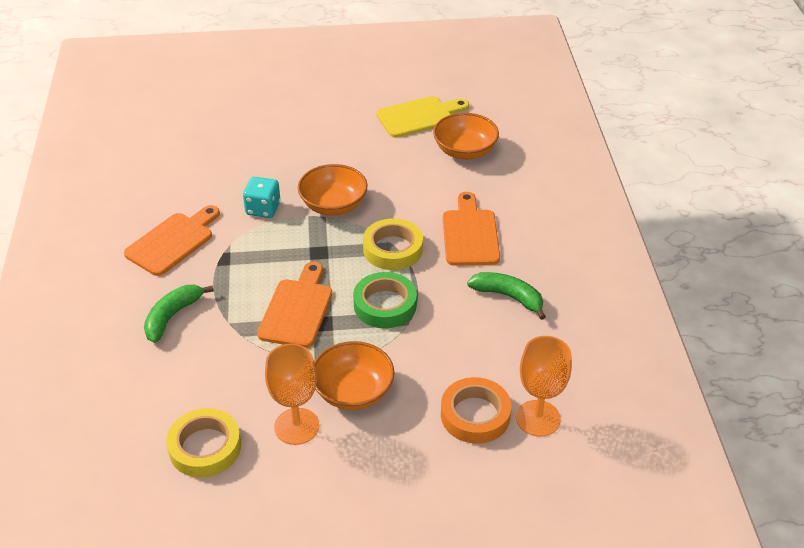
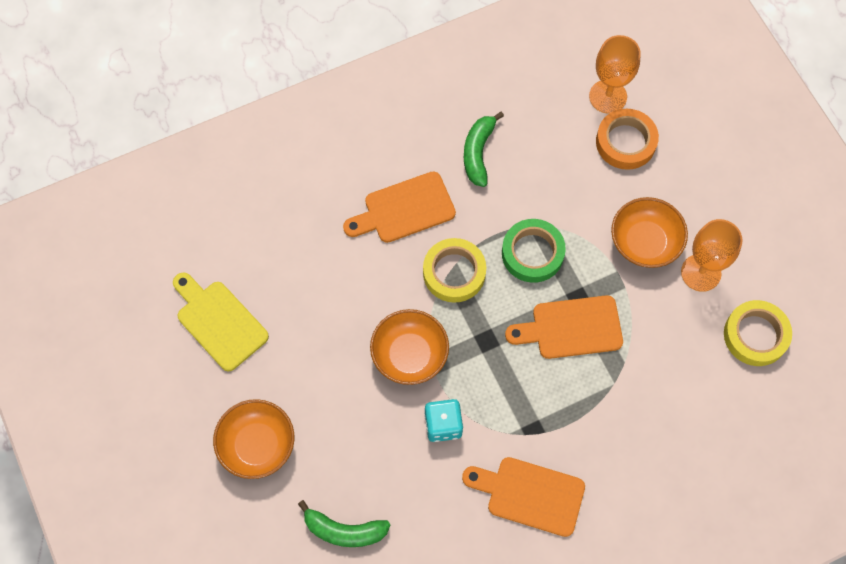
camera: 110 degrees left, 25 degrees up
(172, 316) = (629, 439): green banana -> green banana (344, 530)
(465, 151) = (269, 253): orange bowl -> orange bowl (257, 445)

